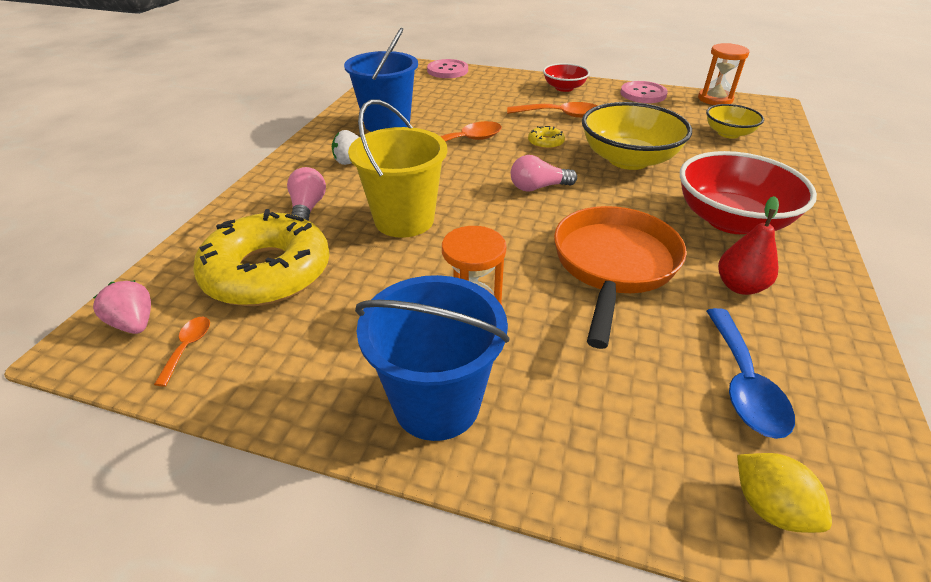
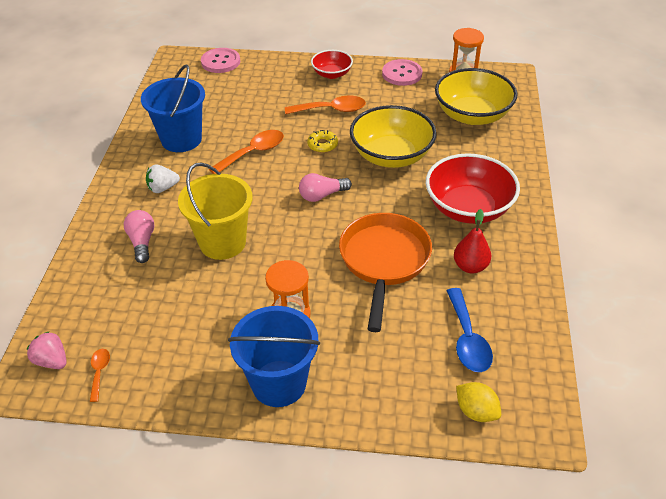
camera: 10 degrees left, 5 degrees up
(267, 272) = (132, 305): yellow donut -> none
(728, 133) = (472, 115): yellow bowl -> yellow bowl, size x1.79

